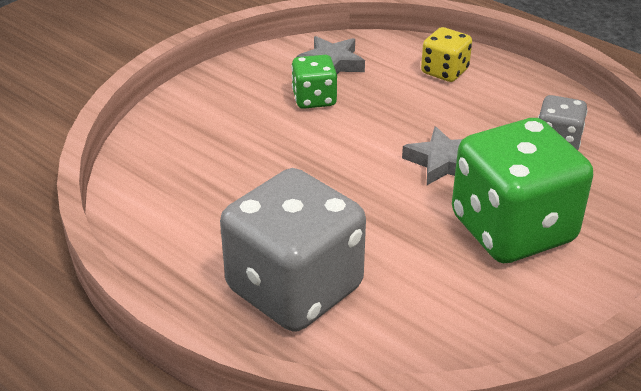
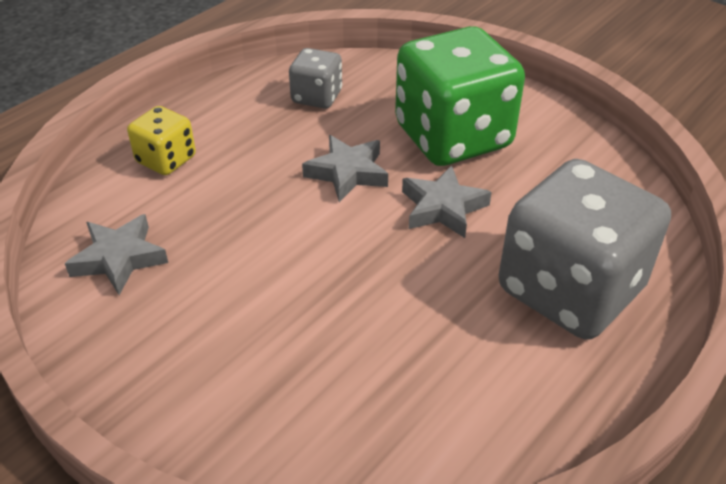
camera: 90 degrees left, 5 degrees up
(314, 99) = (204, 276): green dice -> none
(400, 217) = (443, 208): none -> grey star

